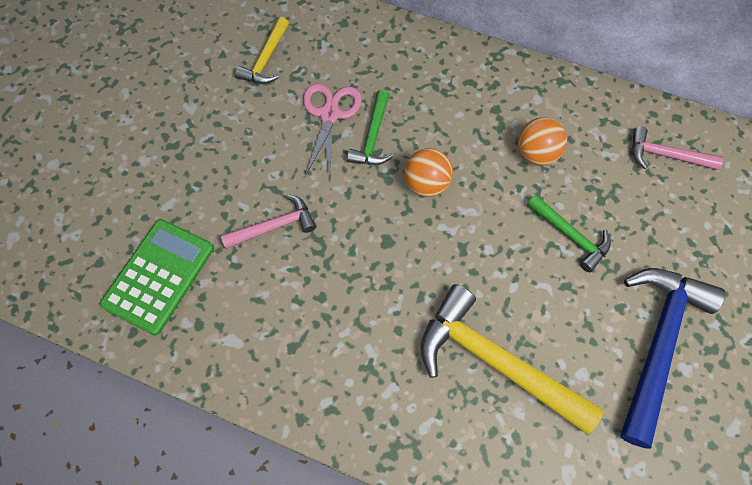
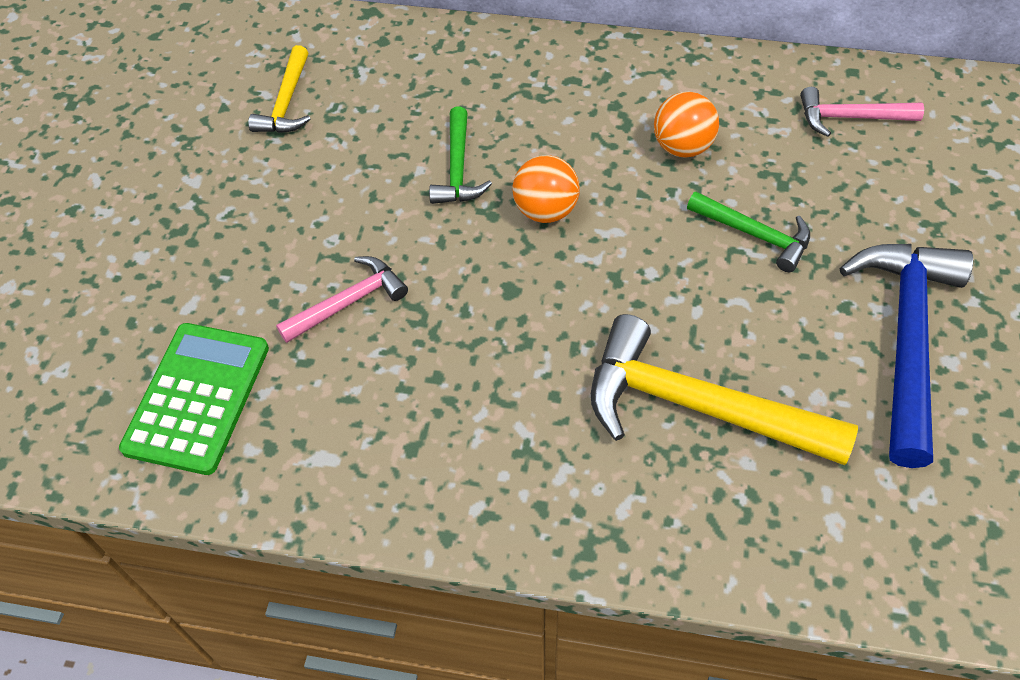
camera: 10 degrees left, 10 degrees down
(329, 114) = (391, 152): pink scissors -> none

